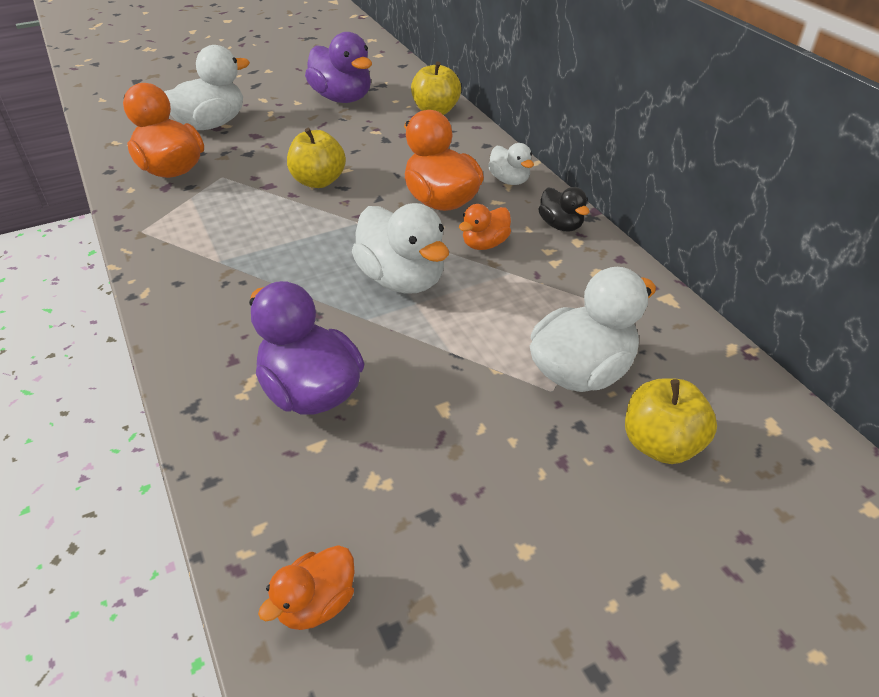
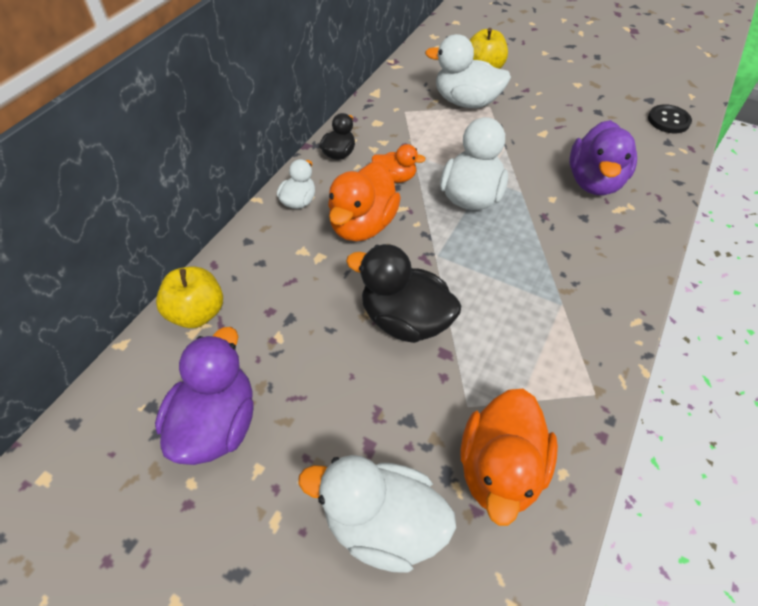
camera: 125 degrees left, 10 degrees up
(316, 603) = (668, 120): orange duck -> black button
(318, 181) = (405, 320): yellow apple -> black duck

